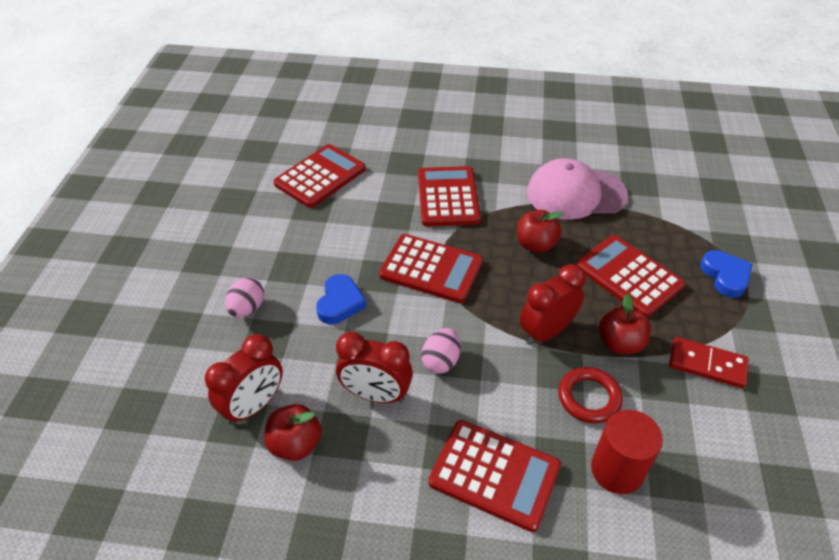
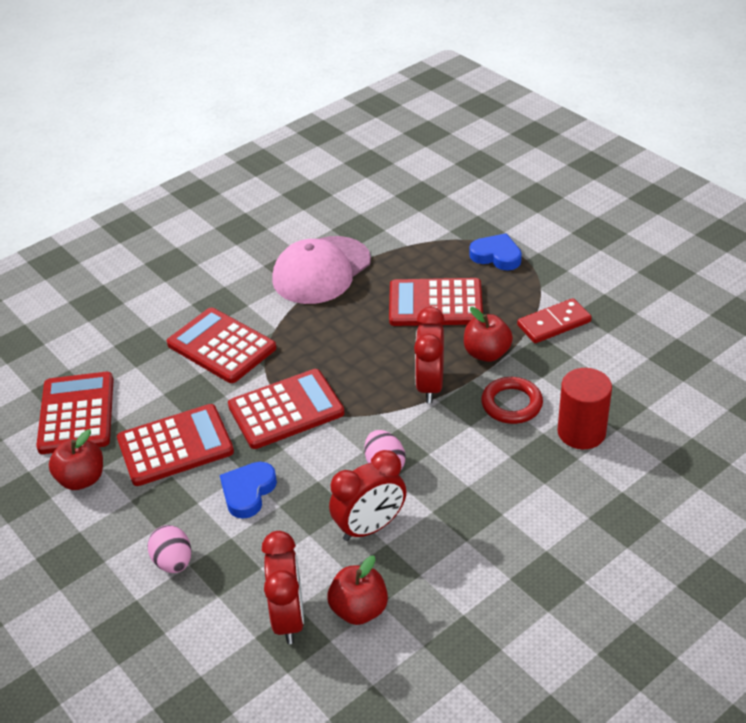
camera: 45 degrees left, 5 degrees down
(340, 303) = (248, 492): blue heart -> blue heart turned 120 degrees counterclockwise
(494, 474) = (516, 501): red calculator -> red calculator (175, 446)
(535, 245) = (342, 331): red apple -> red apple (82, 479)

